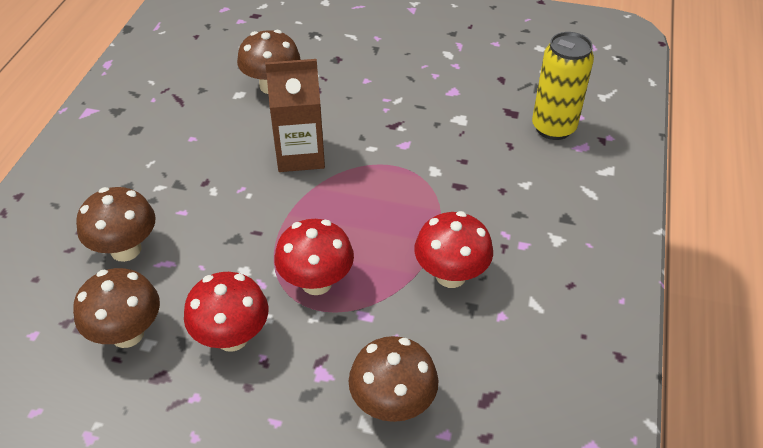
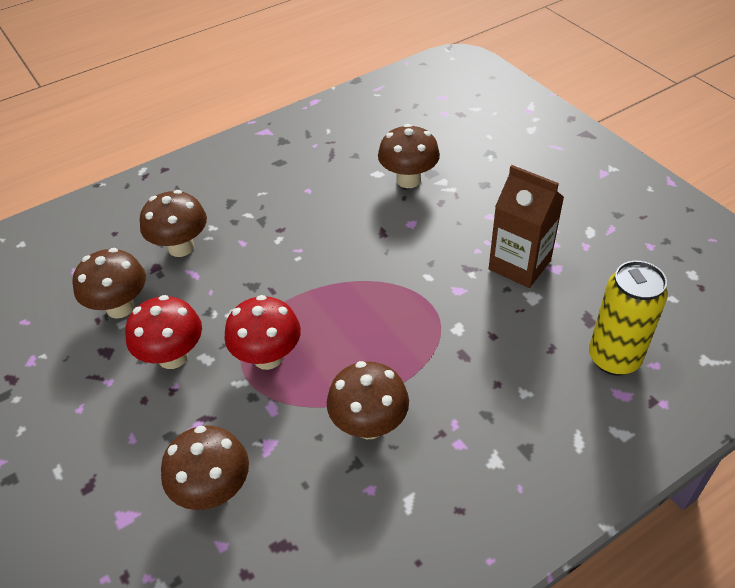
camera: 45 degrees right, 0 degrees up
(300, 155) = (367, 249): brown carton -> brown carton (519, 265)
(451, 275) = (369, 425): red mushroom -> brown mushroom

